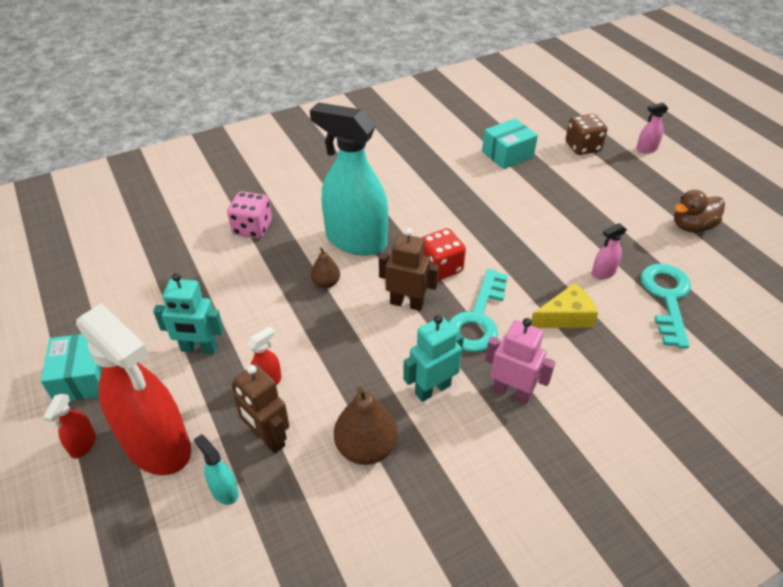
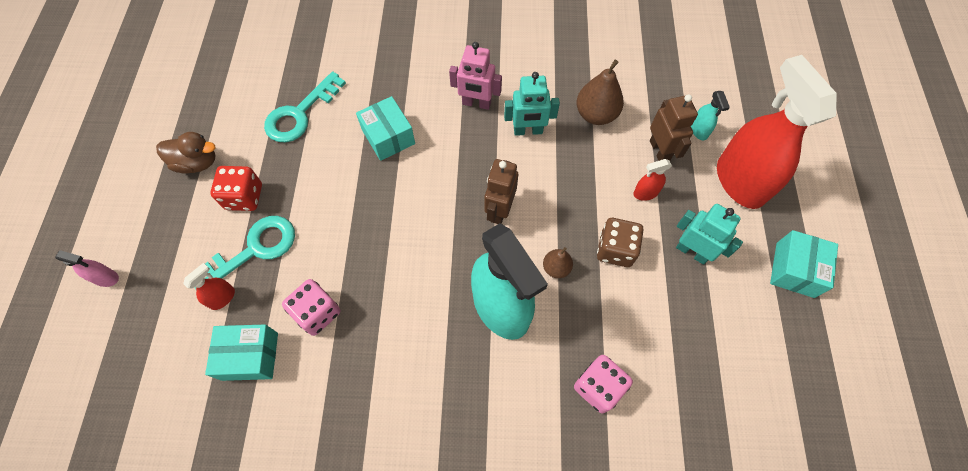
camera: 150 degrees left, 20 degrees up
(83, 444) = (795, 208): red spray bottle -> red spray bottle (222, 298)
(407, 303) = (499, 210): brown robot -> brown robot turned 60 degrees clockwise
(440, 268) = (445, 232): red dice -> red dice (244, 197)
(478, 318) = (454, 168): turquoise key -> turquoise key (254, 249)
(489, 187) = (317, 313): none -> pink dice
(511, 392) = (476, 104): pink robot -> pink robot turned 45 degrees counterclockwise
(565, 317) = (388, 137): yellow cheese -> turquoise box
(582, 147) = (162, 320): brown dice -> brown dice (615, 250)
(603, 273) = (320, 158): pink spray bottle -> none

